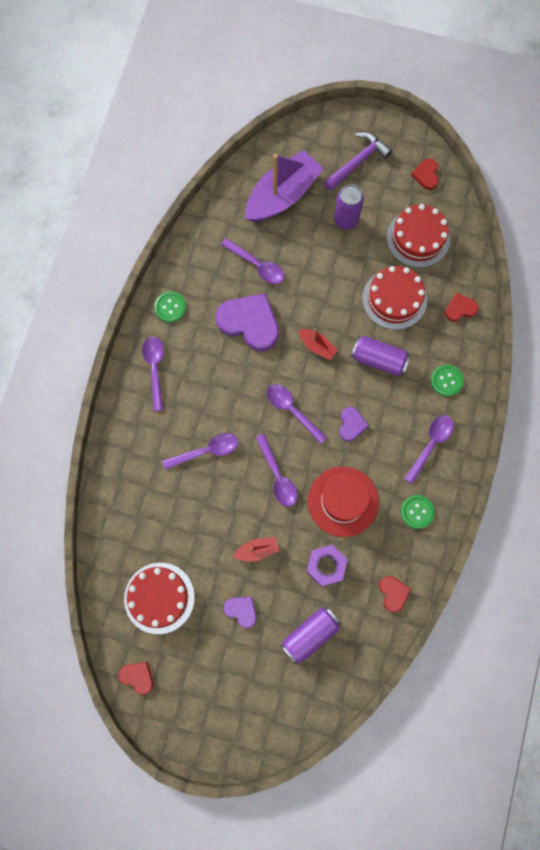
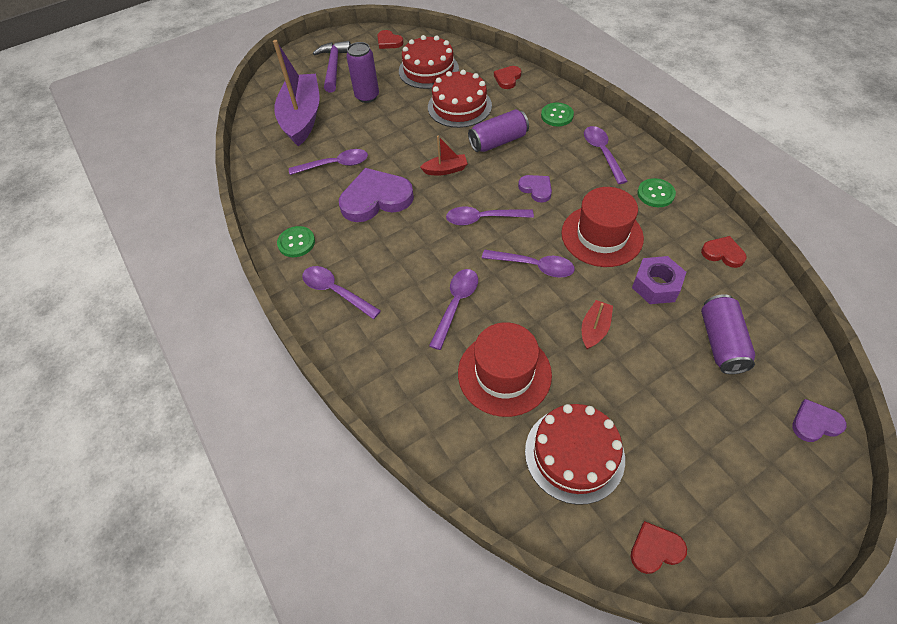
camera: 45 degrees left, 20 degrees down
(180, 520) = (504, 373): none -> red hat
(241, 610) = (650, 385): purple heart -> purple heart (815, 423)

